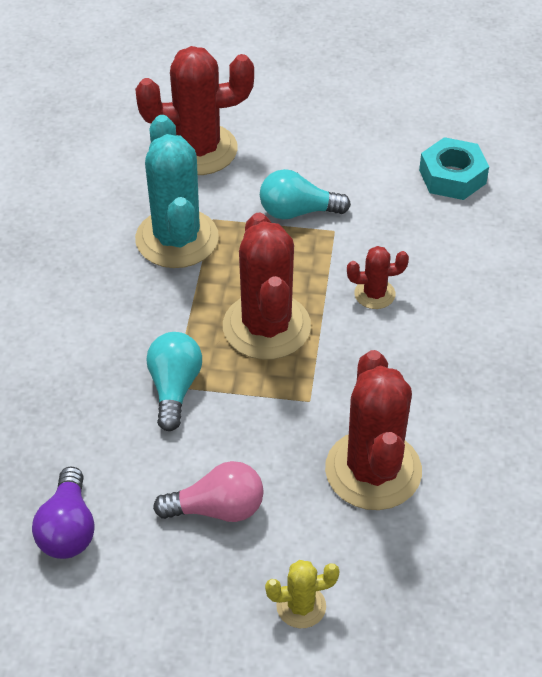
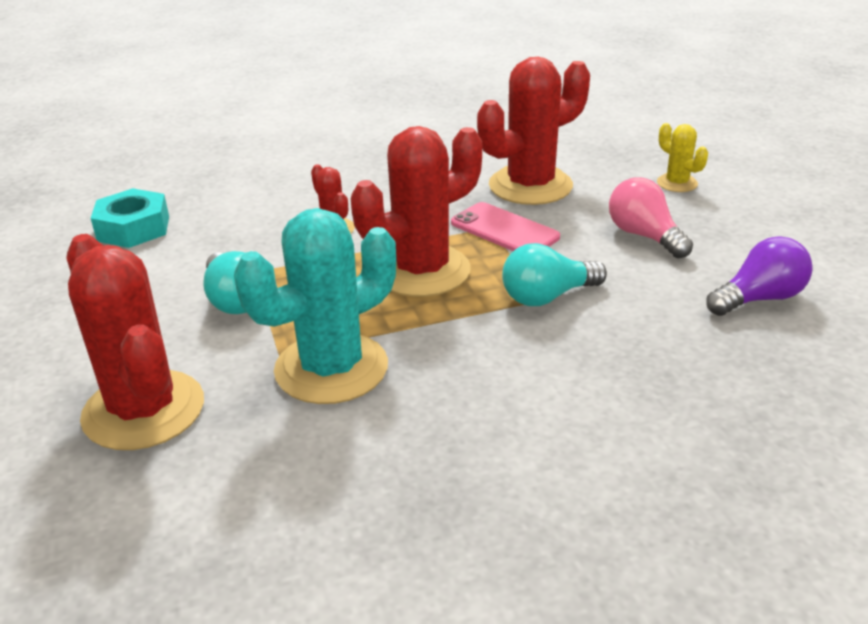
camera: 115 degrees left, 15 degrees down
(297, 409) = (504, 230): none -> pink phone

